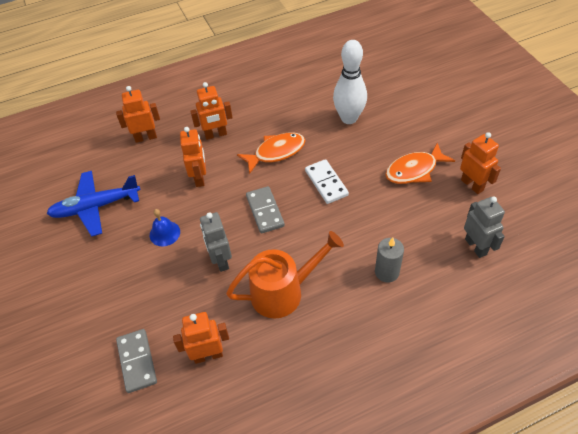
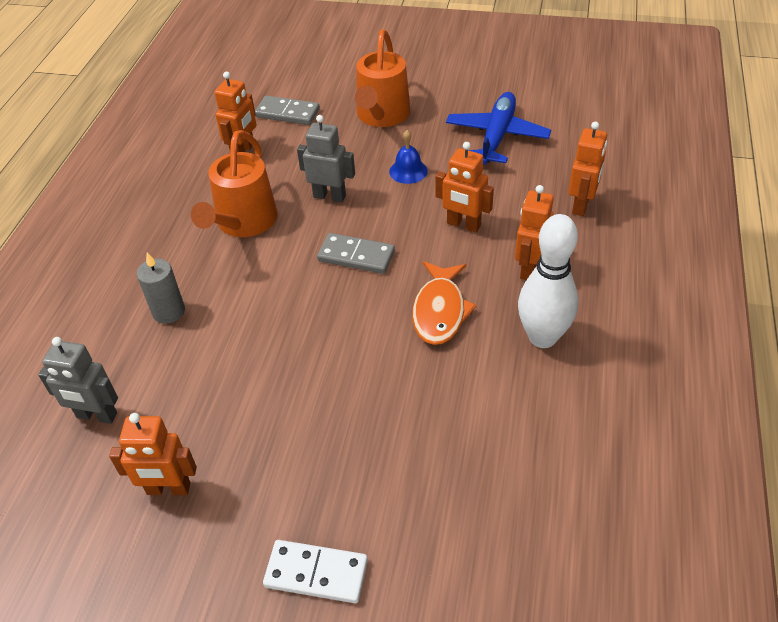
camera: 125 degrees right, 5 degrees down
(106, 289) = (382, 116): none -> orange watering can
(326, 183) = (339, 332): white domino -> white domino (316, 573)
(349, 118) = (431, 430): white bowling pin -> white bowling pin (542, 337)
(414, 170) = (261, 439): orange fish -> none

